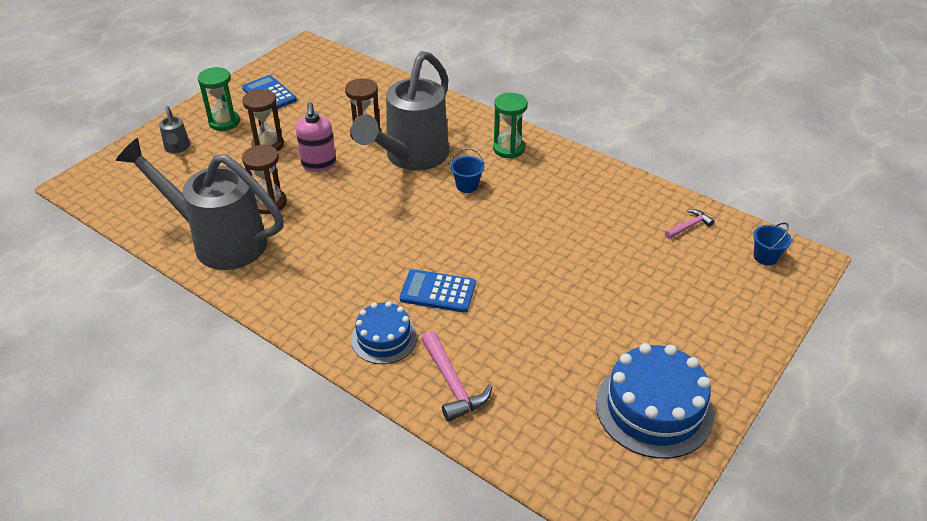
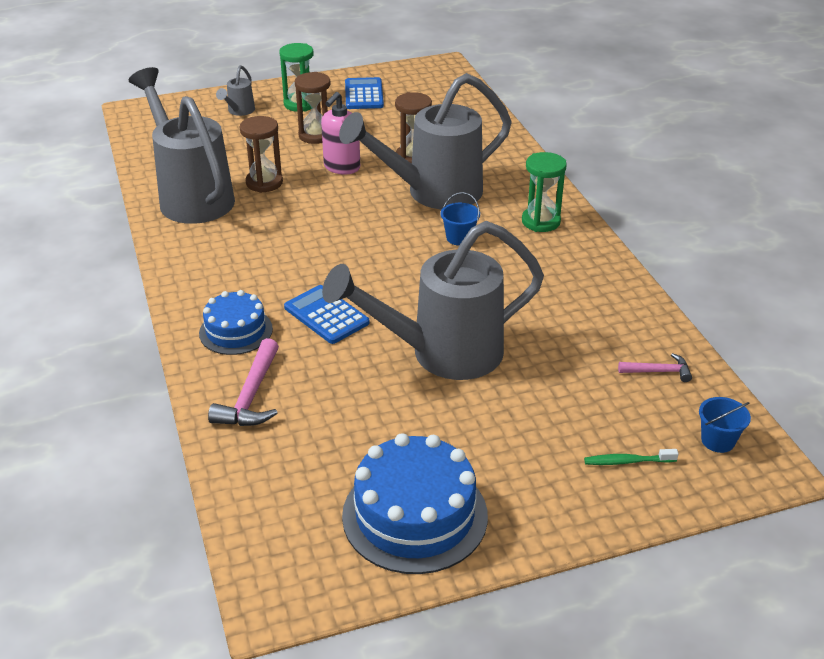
camera: 35 degrees right, 5 degrees down
(548, 281) = (441, 354): none -> grey watering can
(733, 298) = (627, 461): none -> green toothbrush

